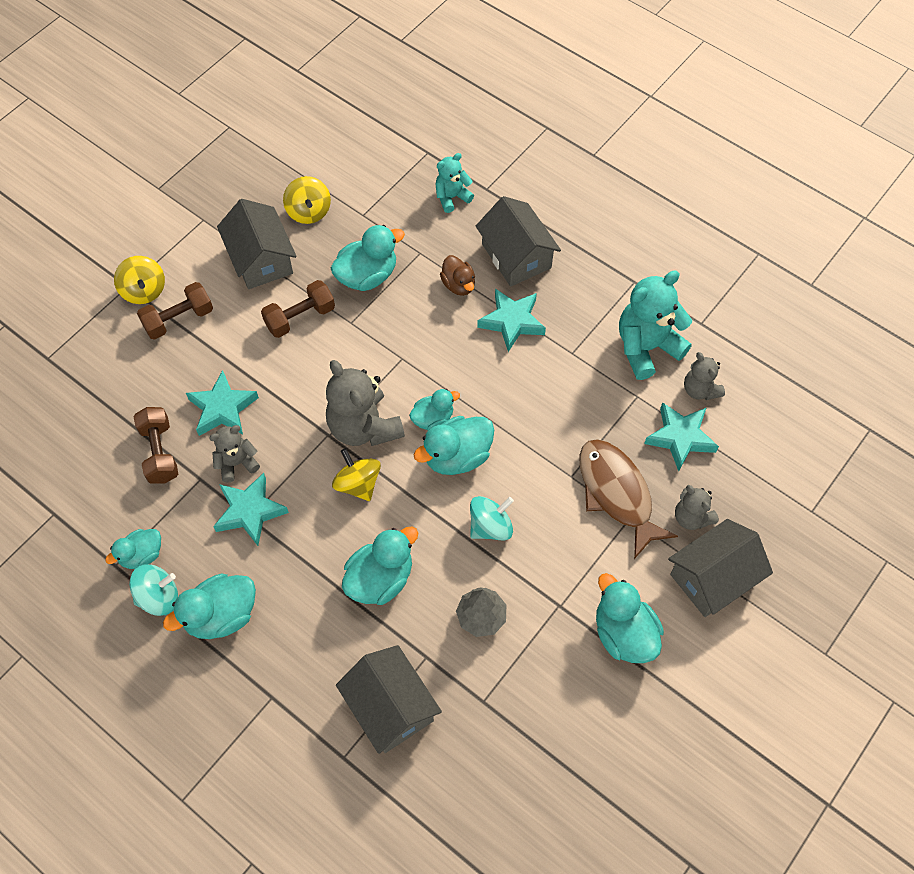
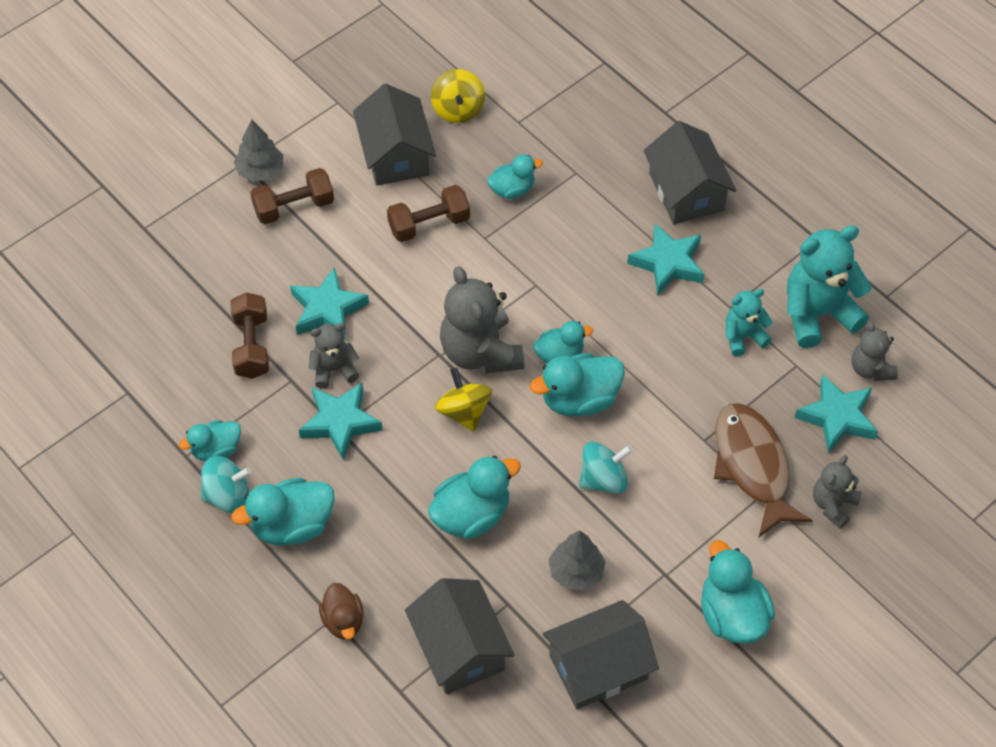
camera: 10 degrees right, 5 degrees down
(144, 291) = (260, 170): yellow spinning top -> grey tree
(367, 276) = (512, 190): turquoise duck -> turquoise duck, size x0.63
(452, 197) = (624, 116): turquoise teddy bear -> turquoise teddy bear (743, 336)
(458, 285) = (614, 214): brown duck -> brown duck (343, 621)
(691, 517) = (833, 504): grey teddy bear -> grey teddy bear turned 60 degrees clockwise
(713, 577) = (845, 572): grey house -> grey house (598, 667)

